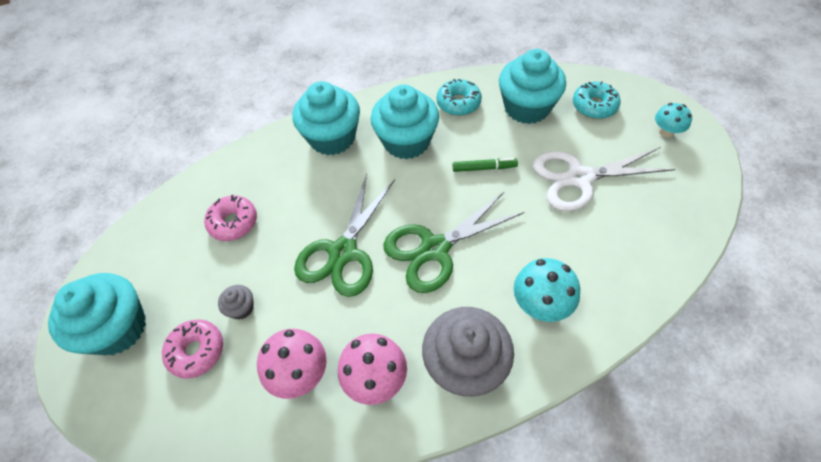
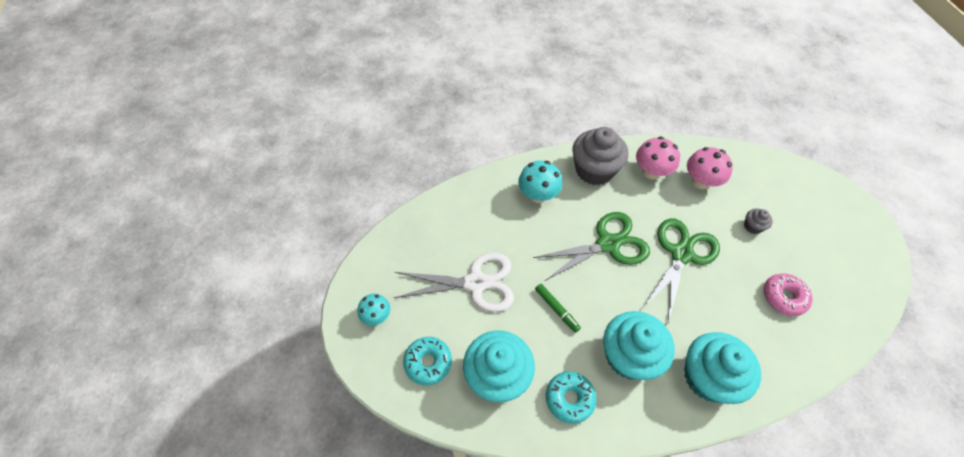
camera: 175 degrees left, 0 degrees up
(118, 328) = (842, 228): turquoise cupcake -> none
(196, 351) = (775, 204): pink donut -> none
(484, 168) = (556, 309): green marker -> green marker turned 135 degrees counterclockwise

